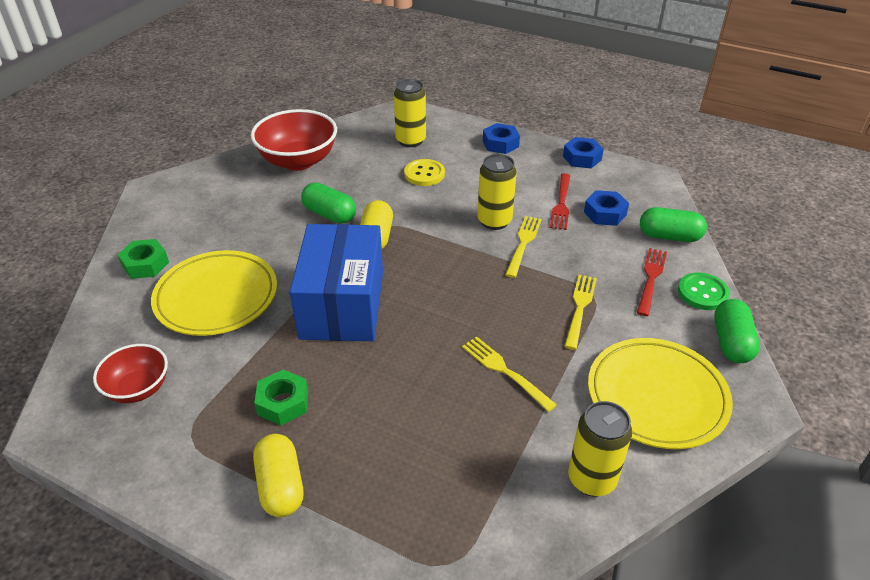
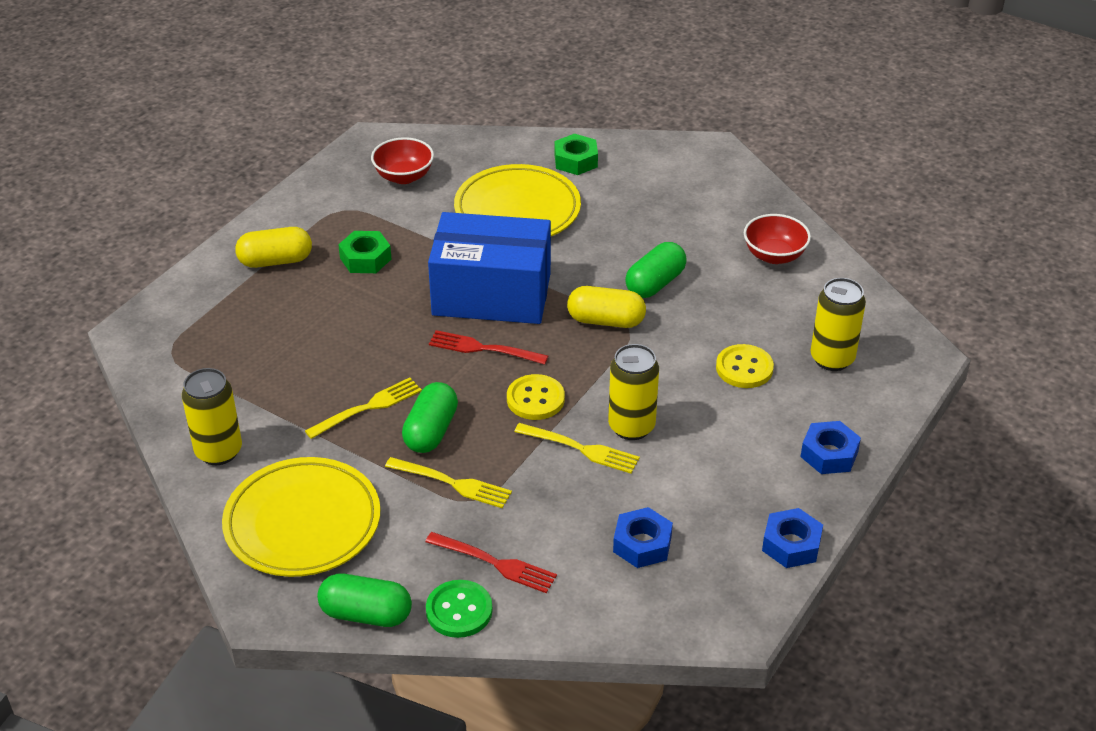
camera: 95 degrees right, 0 degrees up
(298, 161) = (774, 255): red bowl -> red bowl, size x0.60
(474, 269) = (535, 399): none -> yellow button
(561, 203) = (668, 500): red fork -> red fork (483, 348)
(669, 236) = (582, 606): green capsule -> green capsule (431, 431)

